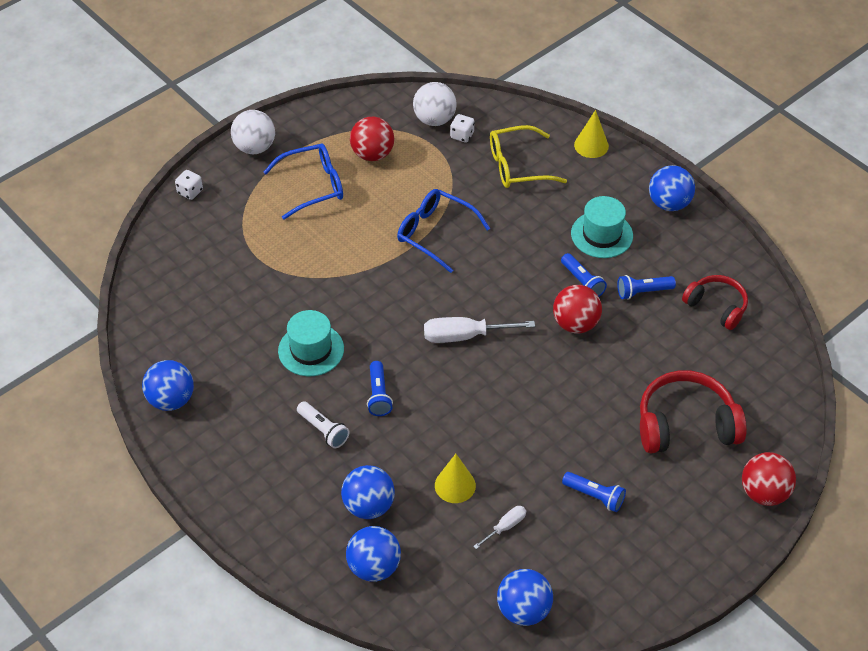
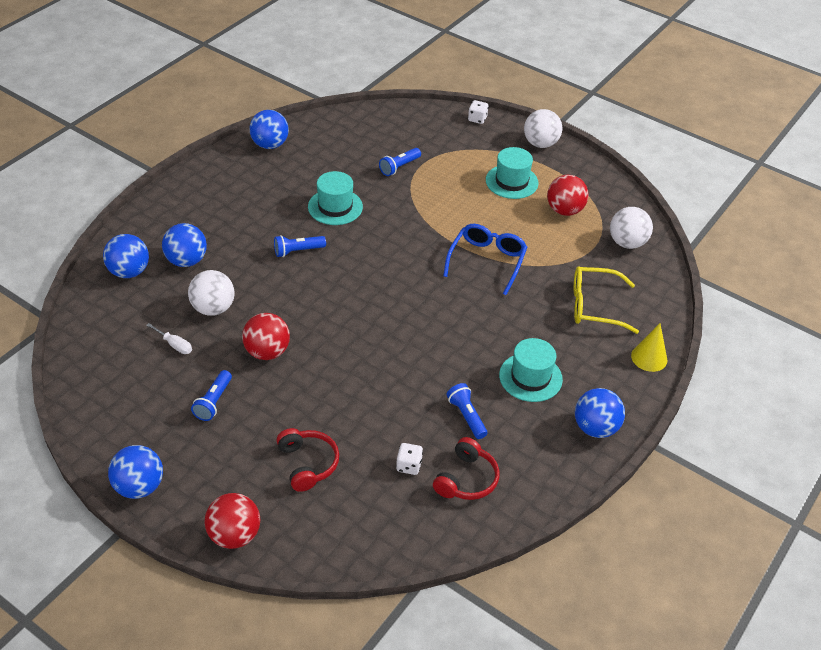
camera: 75 degrees right, 5 degrees down
(313, 186) = (511, 181): blue glasses -> turquoise hat
(323, 430) = (256, 225): white flashlight -> none
(455, 485) = (213, 308): yellow cone -> white ball
(462, 135) = (616, 263): white dice -> white dice (409, 466)
(464, 336) = (374, 294): white screwdriver -> none
(517, 166) = (594, 306): yellow glasses -> yellow glasses turned 60 degrees counterclockwise
(523, 610) = (92, 366): blue ball -> blue ball (139, 486)
(575, 324) = (410, 368): red ball -> red ball (267, 352)
(582, 282) = (463, 368): blue flashlight -> blue flashlight (399, 167)
(685, 424) = (308, 464): red headphones -> red headphones, size x0.63

